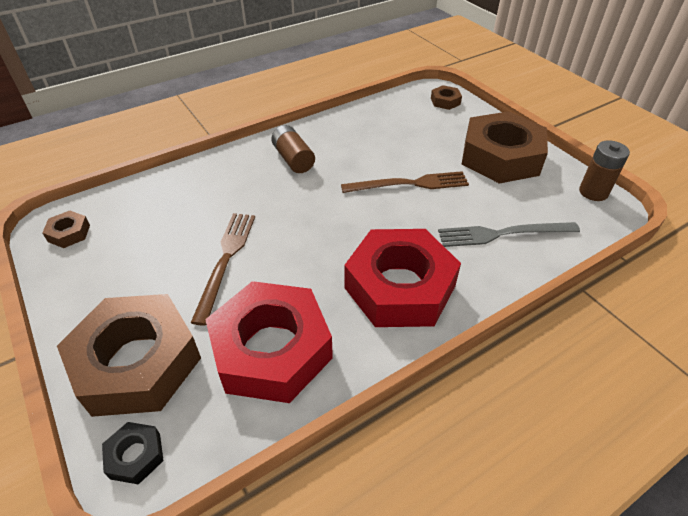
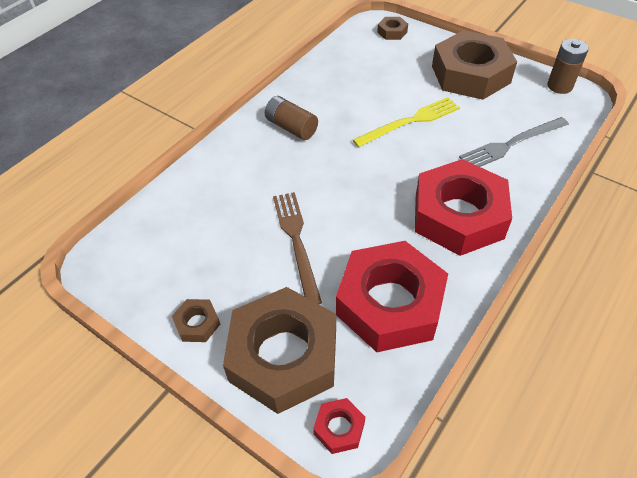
camera: 20 degrees left, 5 degrees up
(69, 233) = (125, 265): brown nut -> brown nut (197, 323)
(135, 456) = (339, 428): black nut -> red nut
(409, 184) = (410, 121): brown fork -> yellow fork

